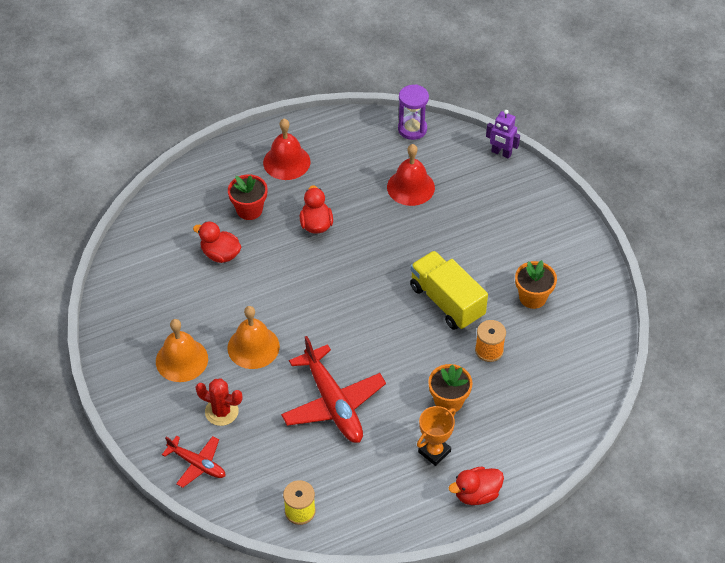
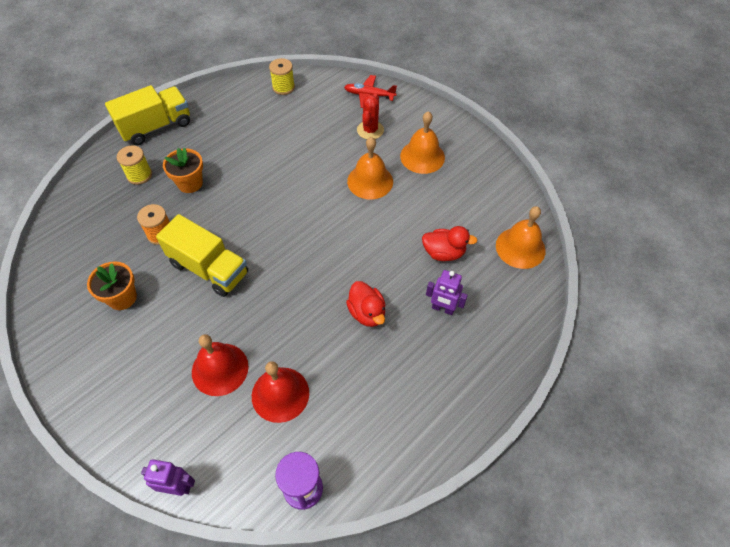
camera: 160 degrees right, 5 degrees up
(147, 239) = (520, 248): none -> orange bell
(221, 411) = (370, 130): red cactus -> red cactus turned 75 degrees counterclockwise
(249, 210) = (442, 309): red flower pot -> purple robot
(286, 162) = (434, 383): red bell -> red bell (220, 369)
(333, 403) = (286, 157): red plane -> none
(434, 451) = (194, 145): orange trophy -> none
(476, 494) = (156, 127): red duck -> yellow truck
(504, 428) = (139, 175): none -> yellow spool

